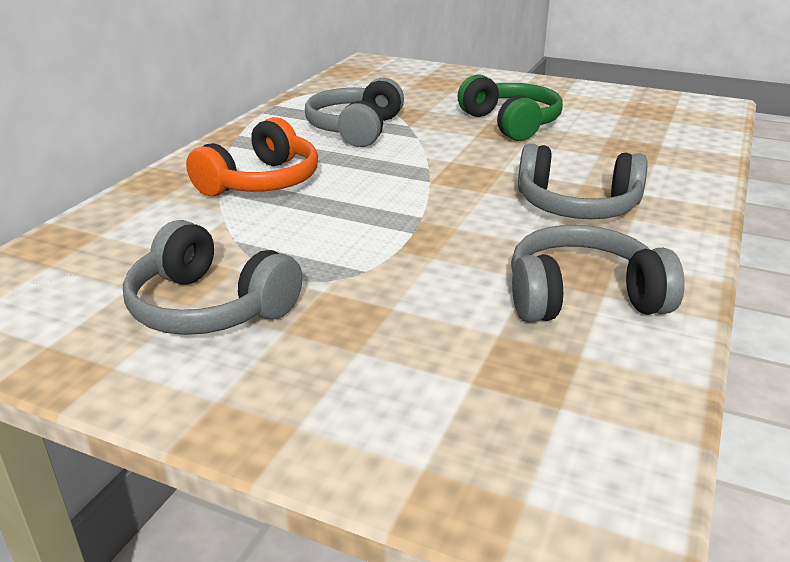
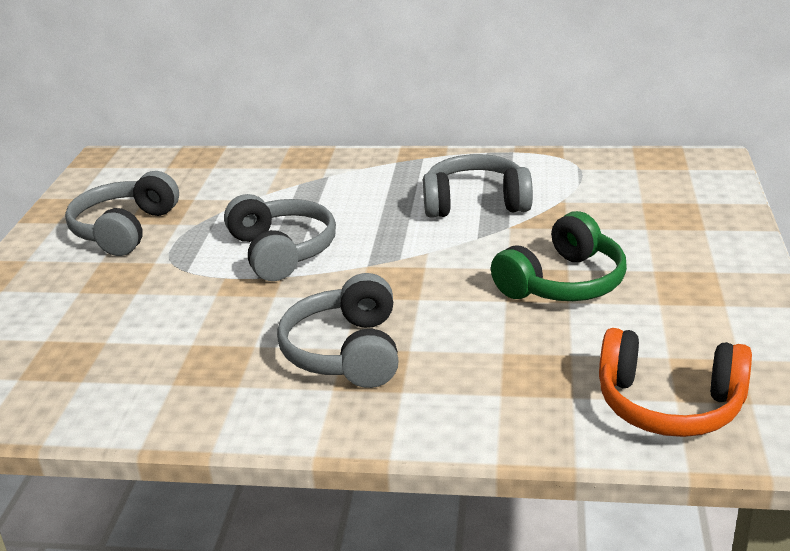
camera: 75 degrees right, 0 degrees up
(261, 182) = (325, 194): orange headphones -> orange headphones (669, 405)
(582, 297) = (165, 373): grey headphones -> grey headphones (282, 251)

